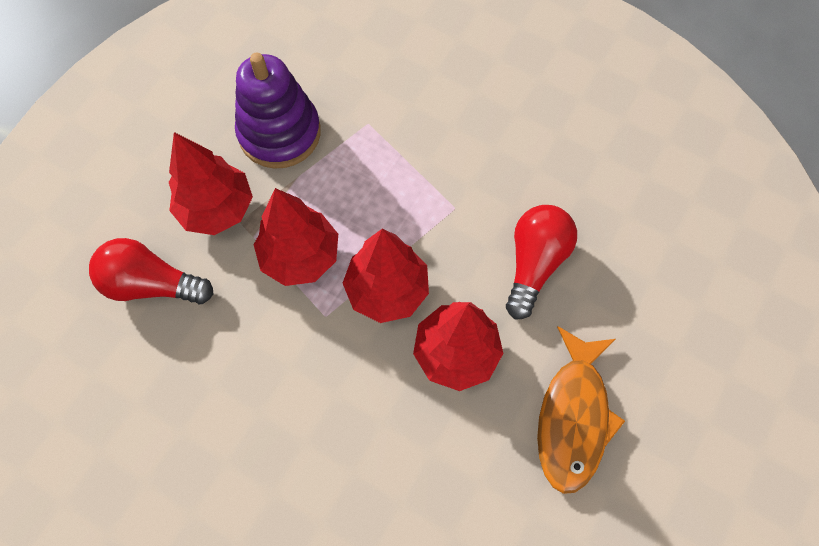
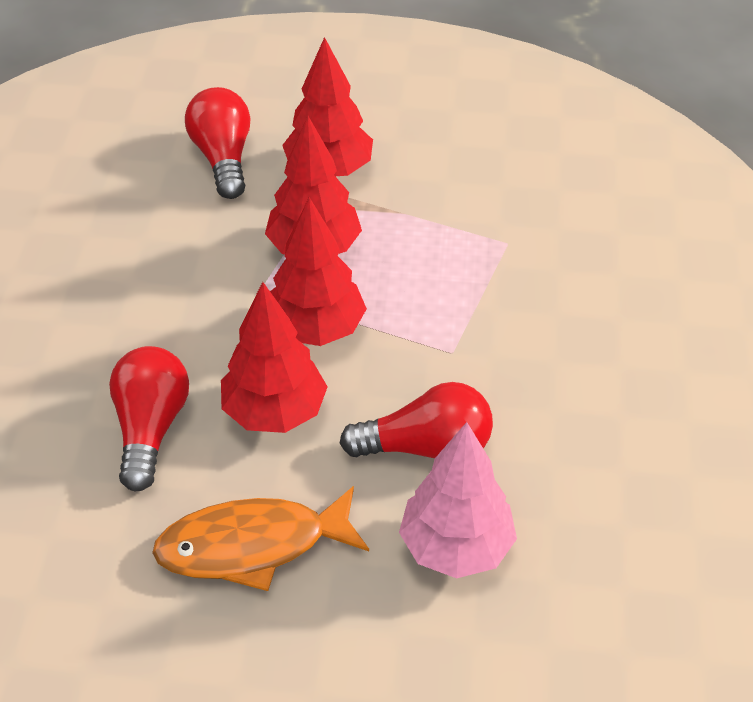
camera: 65 degrees right, 20 degrees down
(279, 133) = (445, 181): purple stacking toy -> none
(430, 453) = (150, 429): none -> red light bulb
(626, 283) = (456, 547): none -> pink tree

